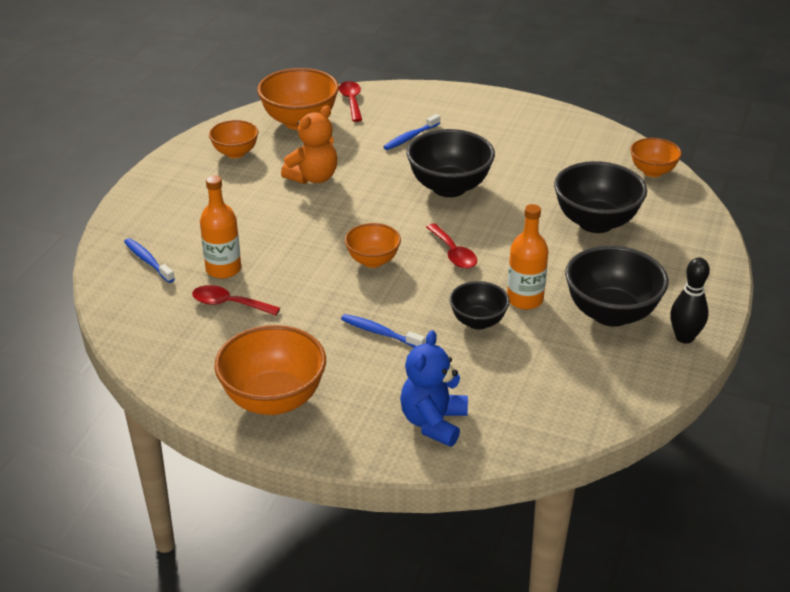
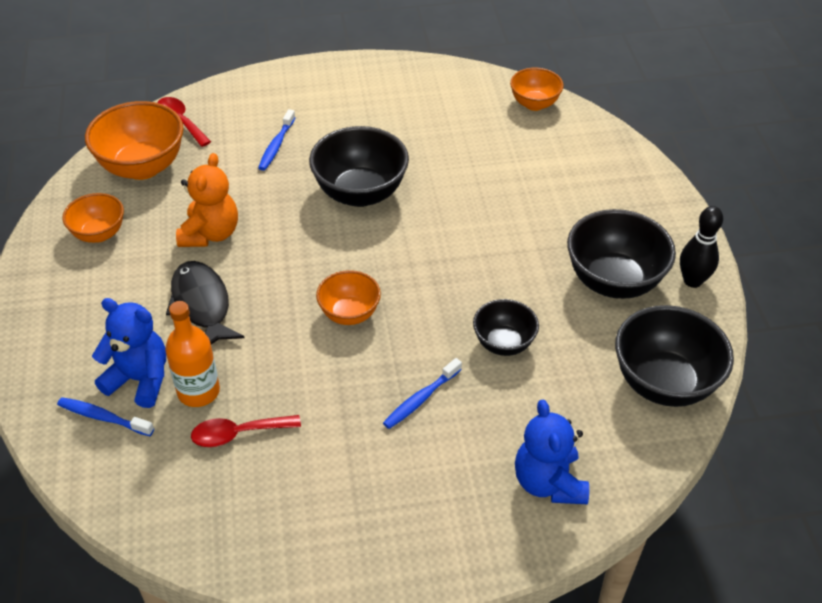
camera: 30 degrees left, 10 degrees up
(190, 248) = (140, 379): none -> blue teddy bear
(270, 219) = (202, 305): none -> black fish
(273, 399) = (375, 532): orange bowl -> none
(380, 333) = (420, 399): blue toothbrush -> blue toothbrush turned 45 degrees counterclockwise
(453, 253) = (422, 272): red spoon -> none
(525, 299) = (527, 298): orange bottle -> none
(595, 222) = (526, 182): black bowl -> black bowl (664, 383)

